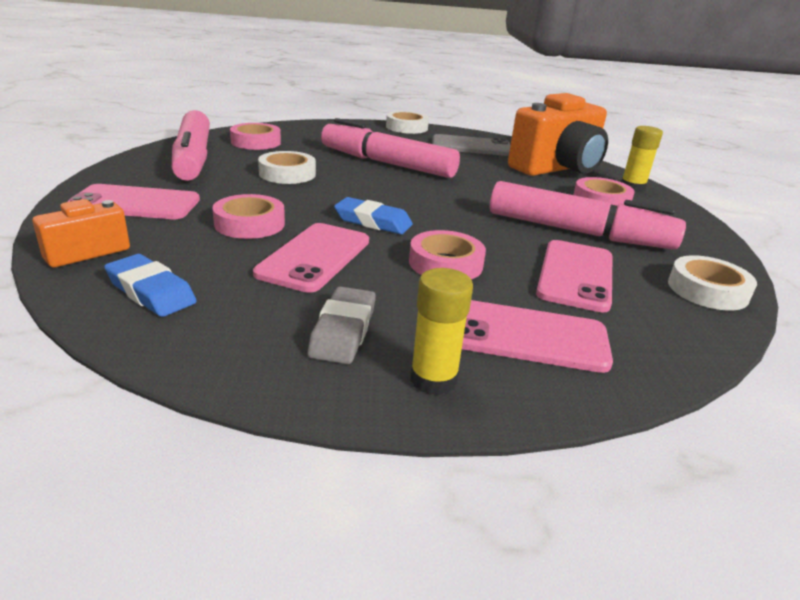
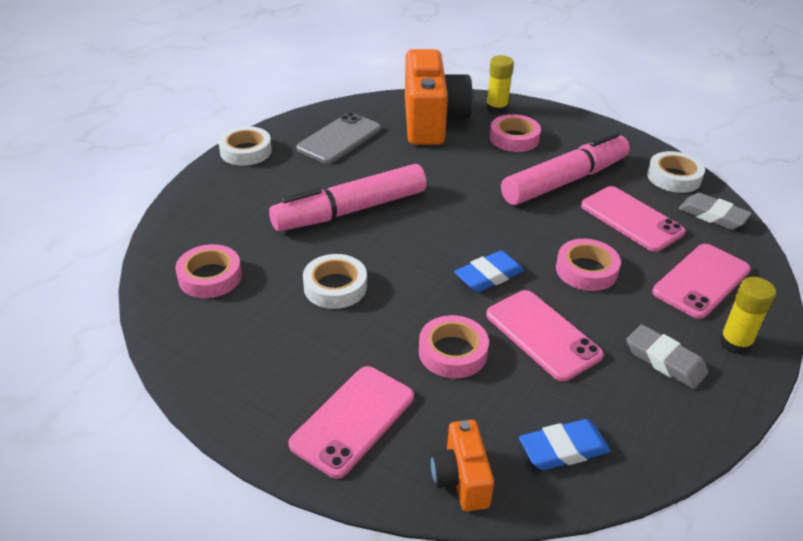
camera: 55 degrees left, 10 degrees up
(193, 158) = (233, 342): pink marker -> none
(679, 327) = (712, 216): none -> grey eraser

